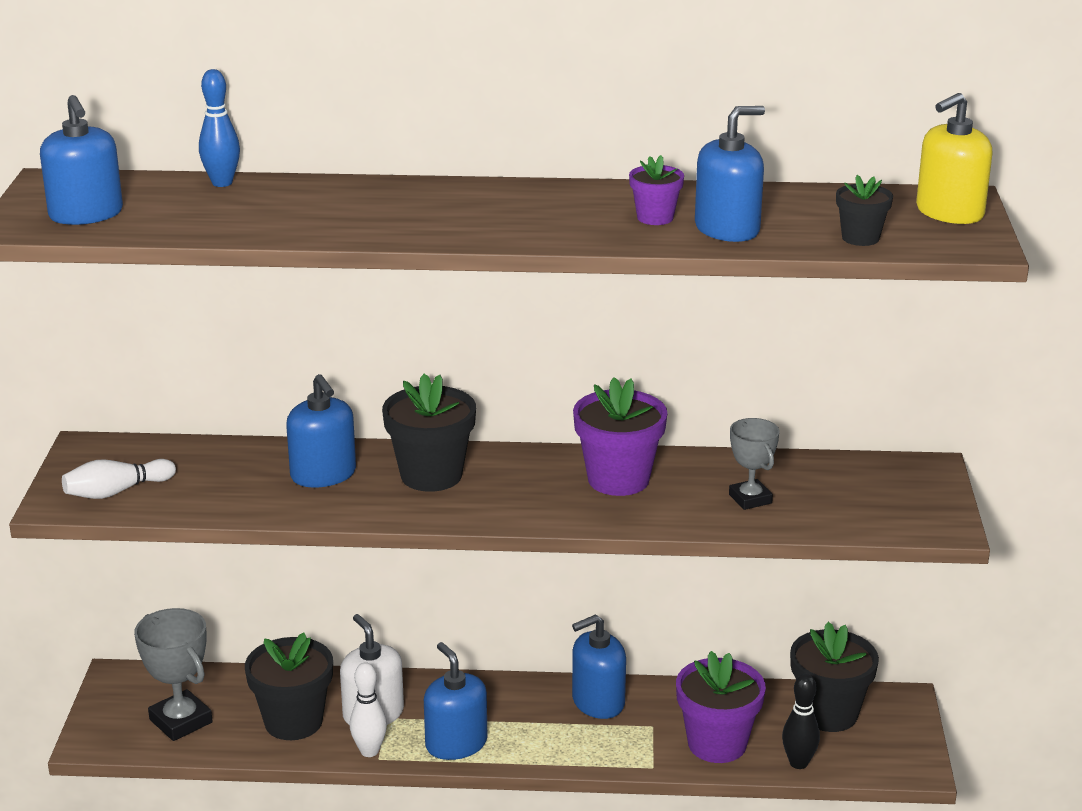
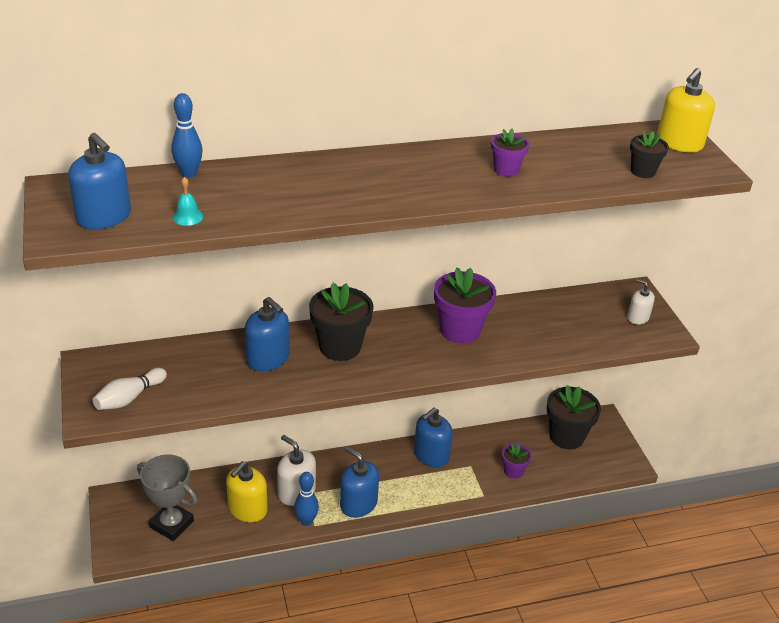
camera: 20 degrees left, 10 degrees up
(187, 224) = (187, 217): none -> turquoise bell
(293, 722) = (247, 509): black flower pot -> yellow soap dispenser
(369, 751) = (306, 521): white bowling pin -> blue bowling pin
(717, 744) = (513, 471): purple flower pot -> purple flower pot, size x0.54
(727, 229) = (557, 174): blue soap dispenser -> none
(750, 499) = (546, 332): grey trophy -> none
(798, 763) = (565, 475): black bowling pin -> none
(910, 501) = (638, 317): none -> white soap dispenser

